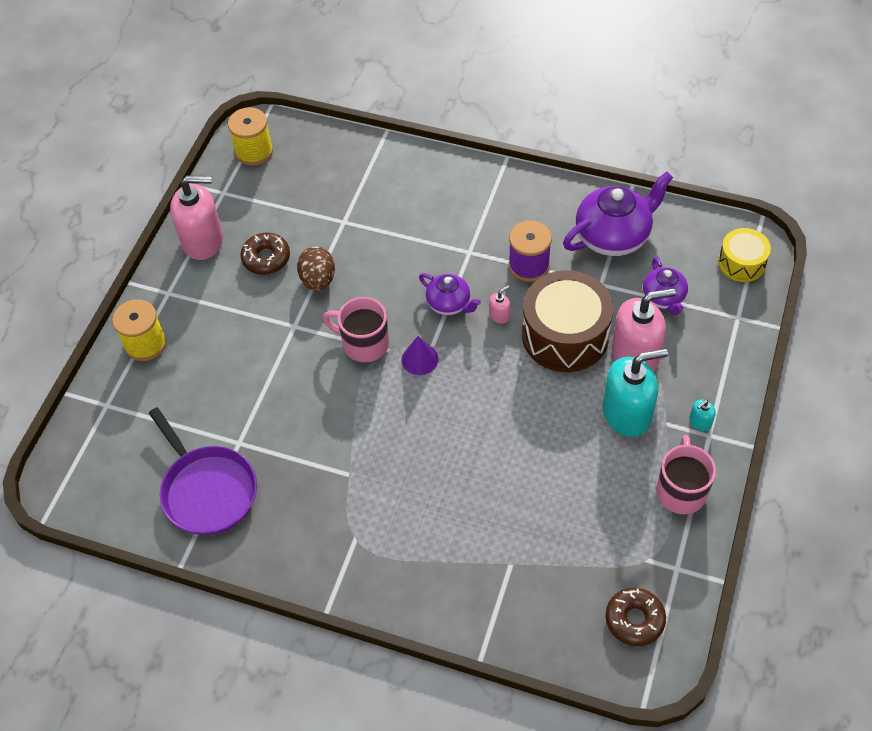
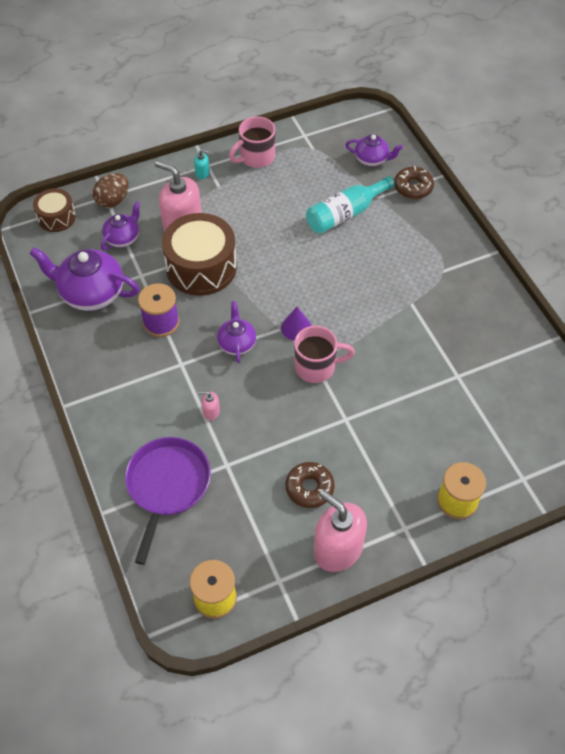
camera: 135 degrees left, 0 degrees up
(207, 490) = (503, 365): purple pan -> purple pan (167, 485)
(318, 280) = (294, 436): brown egg -> brown egg (113, 200)
(364, 343) = (316, 367): pink mug -> pink mug turned 75 degrees counterclockwise
(499, 315) = (219, 310): pink soap dispenser -> pink soap dispenser (211, 412)
(516, 511) = (345, 214): none -> turquoise bottle
(572, 608) = (372, 159): none -> purple teapot
(627, 413) = (229, 206): turquoise soap dispenser -> none
(634, 620) = (350, 134): brown donut -> brown donut (413, 187)
(741, 263) = (56, 217): yellow drum -> brown drum

